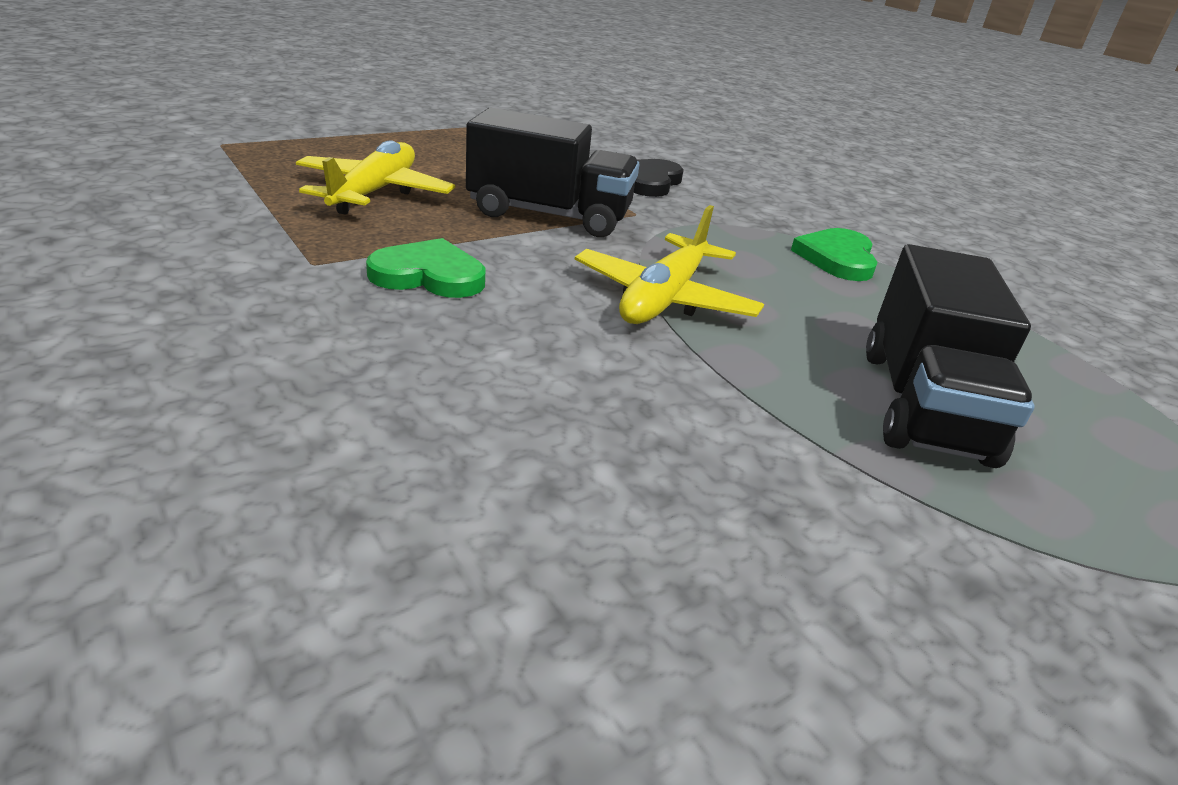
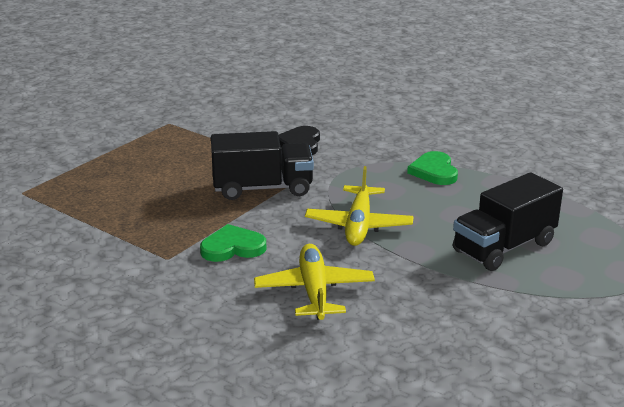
camera: 15 degrees left, 5 degrees down
(374, 192) = (152, 202): yellow plane -> yellow plane (314, 291)
(923, 404) = (504, 247): black truck -> black truck turned 60 degrees clockwise

